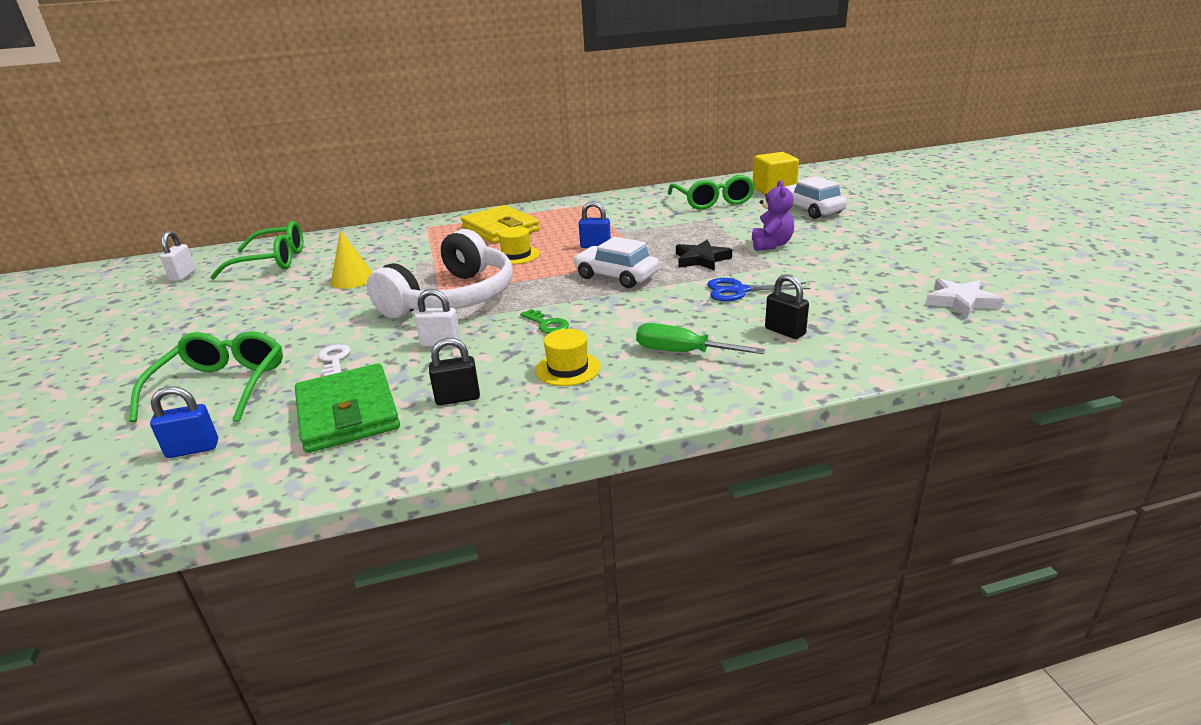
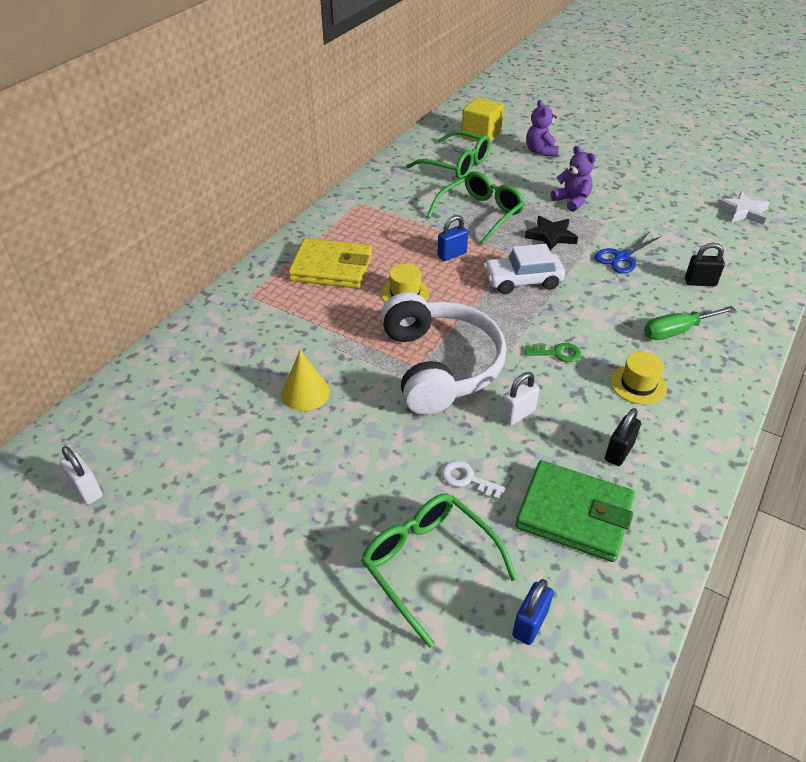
camera: 45 degrees left, 15 degrees up
(272, 261) = (162, 416): green glasses -> green glasses (480, 214)
(810, 210) = (540, 151): white car -> purple teddy bear

